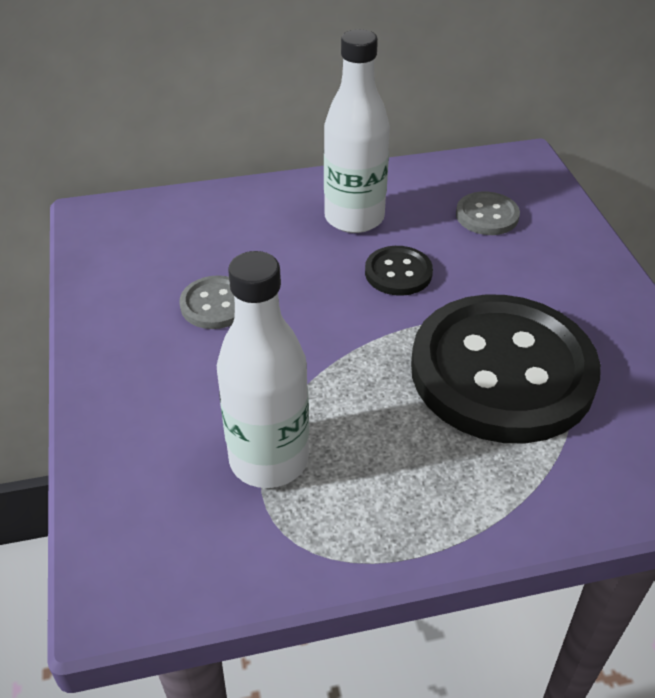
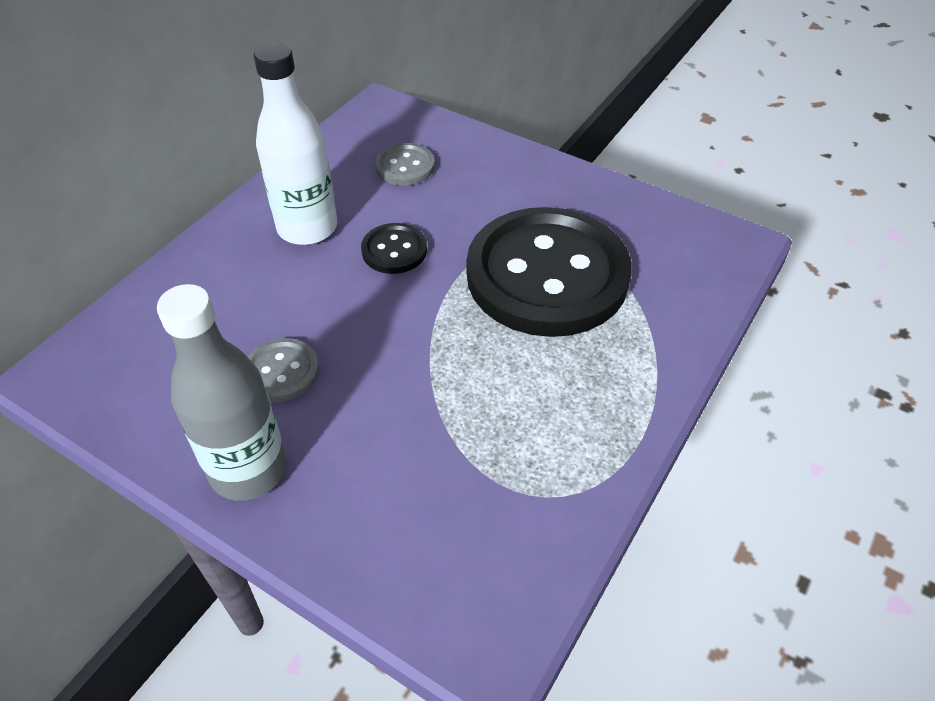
camera: 45 degrees left, 5 degrees up
(119, 352) = (248, 470): none -> grey bottle
(269, 459) = (474, 455): white bottle -> none

